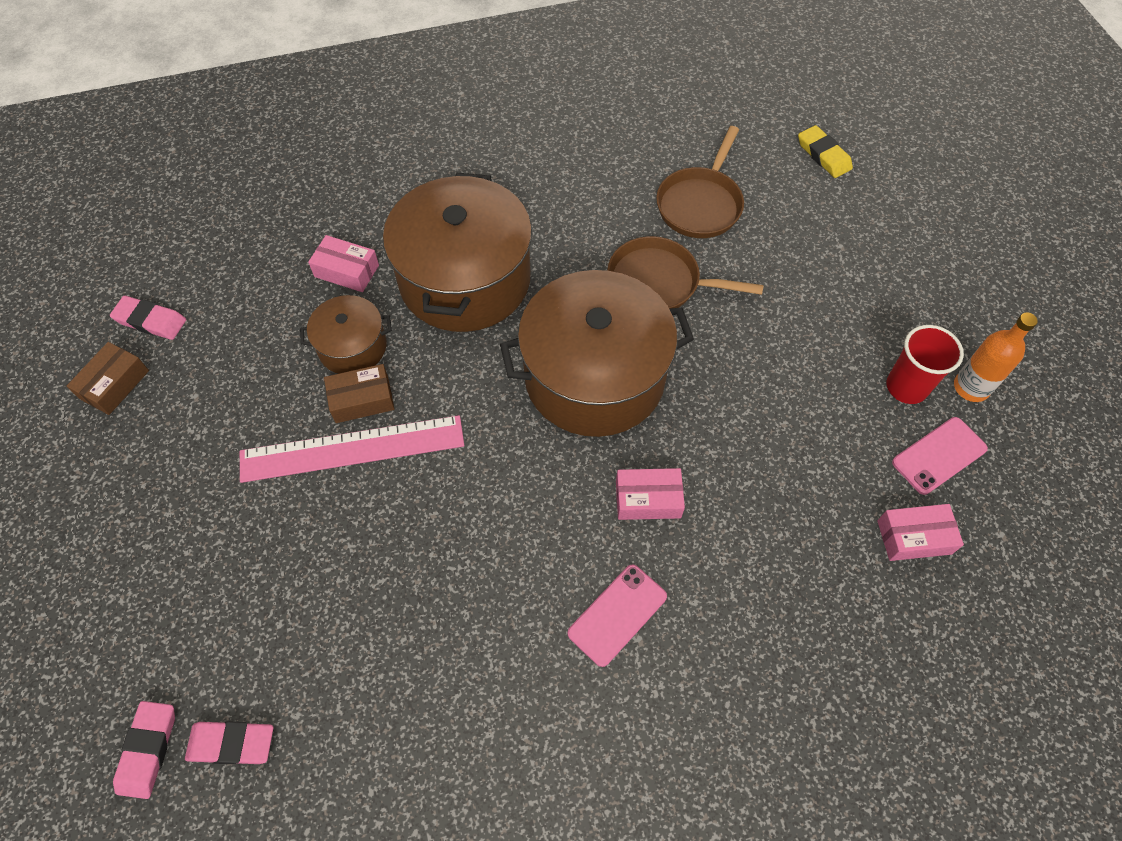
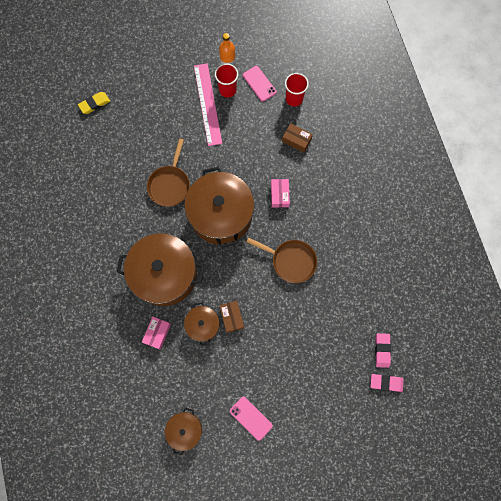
camera: 90 degrees left, 15 degrees up
(114, 384) = (222, 439): brown box -> brown box (296, 140)
(150, 321) = (185, 429): pink eraser -> brown pot
(352, 449) = (257, 319): pink ruler -> pink ruler (208, 104)
(617, 614) = (327, 208): pink phone -> pink phone (251, 418)
(700, 204) = (123, 163): brown pan -> brown pan (291, 261)
(914, 537) = (294, 99): pink box -> red cup

